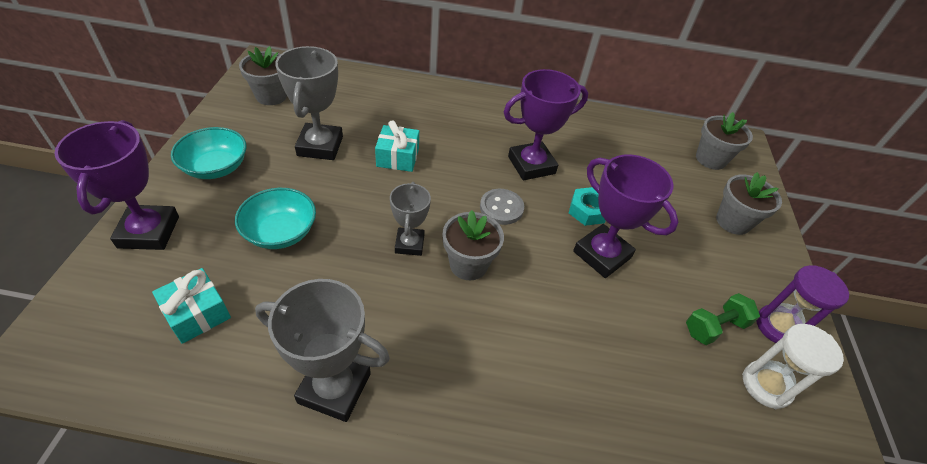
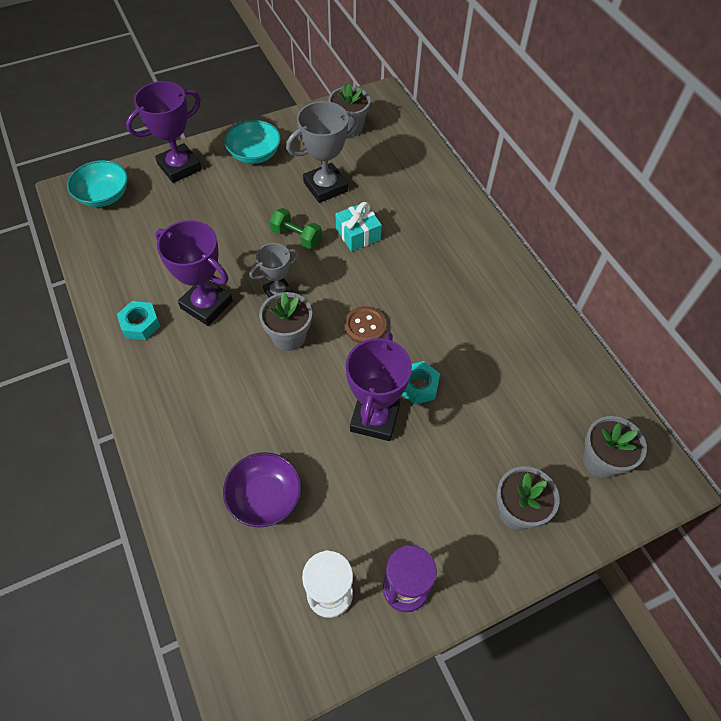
camera: 60 degrees right, 10 degrees up
(197, 313) = (143, 230): turquoise gift -> none
(280, 232) = (230, 222): turquoise bowl -> turquoise bowl (104, 196)
(334, 388) = (140, 324): grey trophy -> turquoise nut
(501, 208) = (365, 326): grey button -> brown button
(531, 165) = (436, 320): purple trophy -> purple trophy (206, 305)
(641, 384) = (265, 497): none -> purple bowl
(714, 327) = (363, 534): green dumbbell -> green dumbbell (296, 237)

